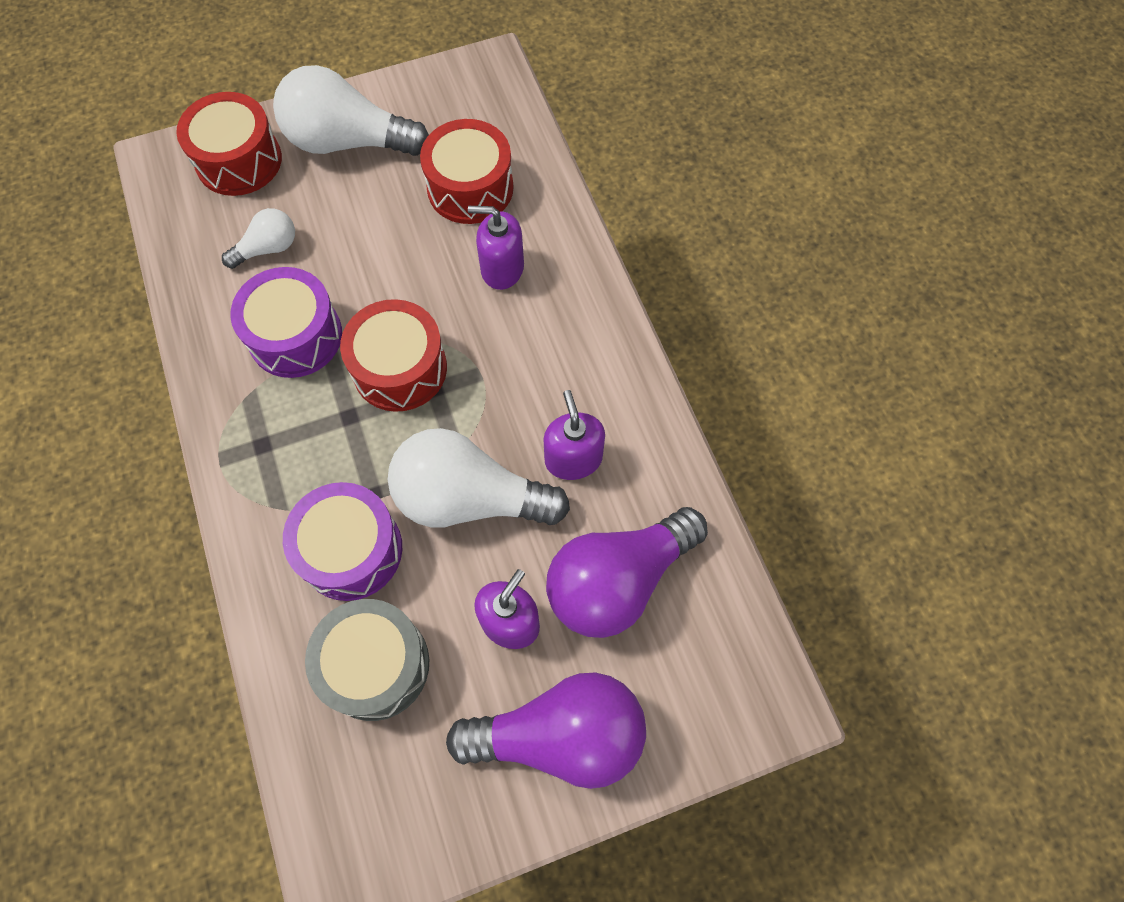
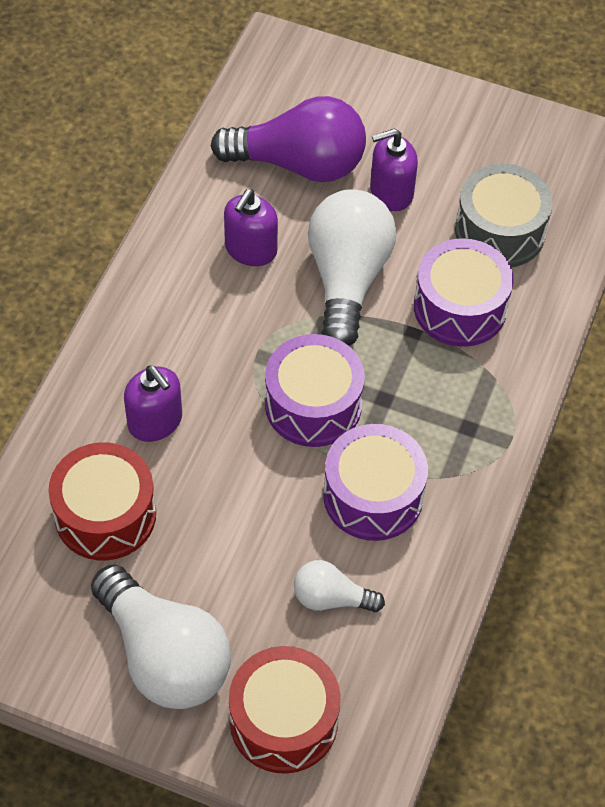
camera: 140 degrees left, 10 degrees down
(400, 368) = (313, 405): red drum -> purple drum
(469, 498) = (347, 279): white light bulb -> white light bulb turned 135 degrees counterclockwise
(560, 735) = (417, 120): purple light bulb -> none

